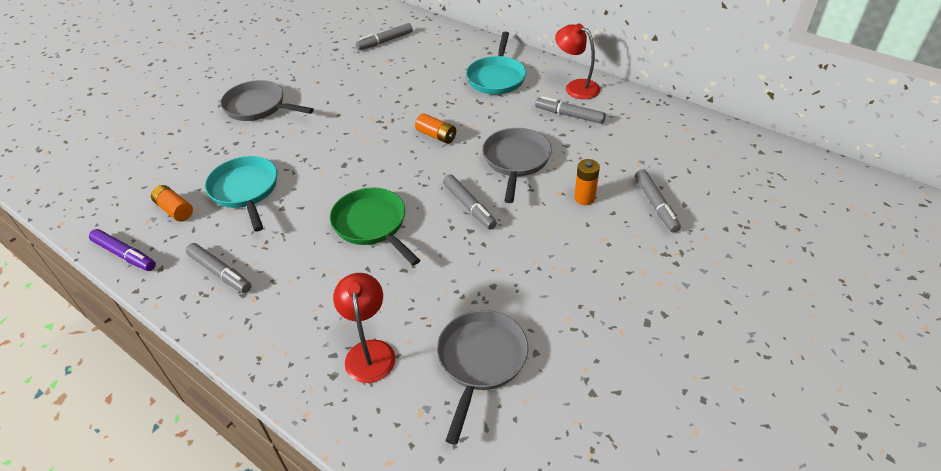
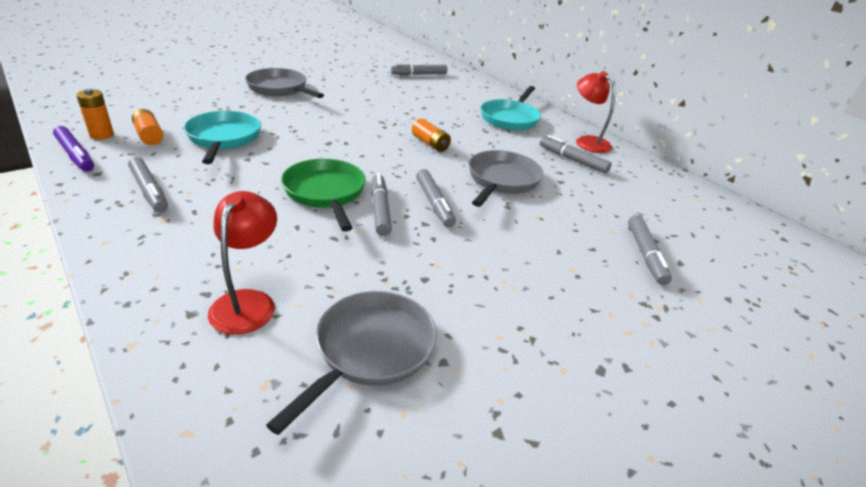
camera: 10 degrees right, 10 degrees down
(427, 228) = (380, 210): none -> grey marker
(584, 198) = (564, 228): orange battery -> orange battery (102, 135)

